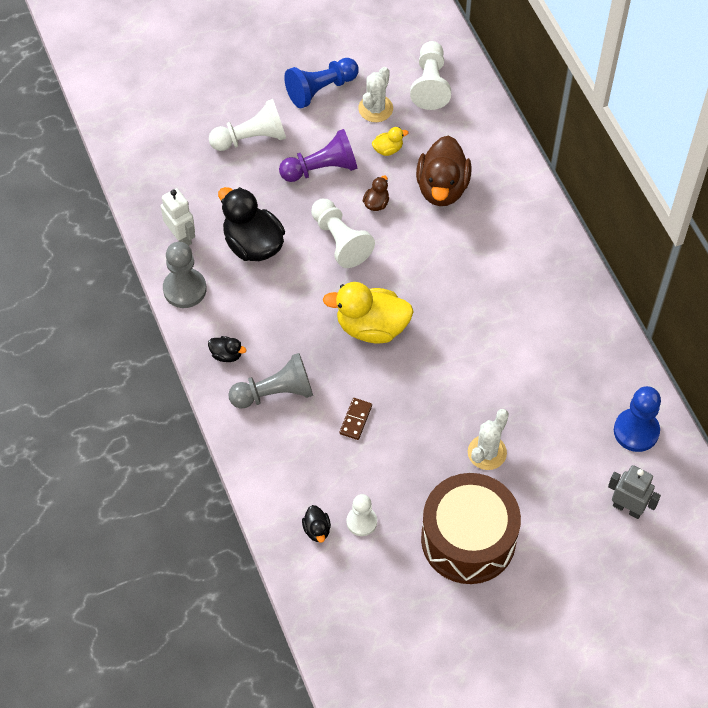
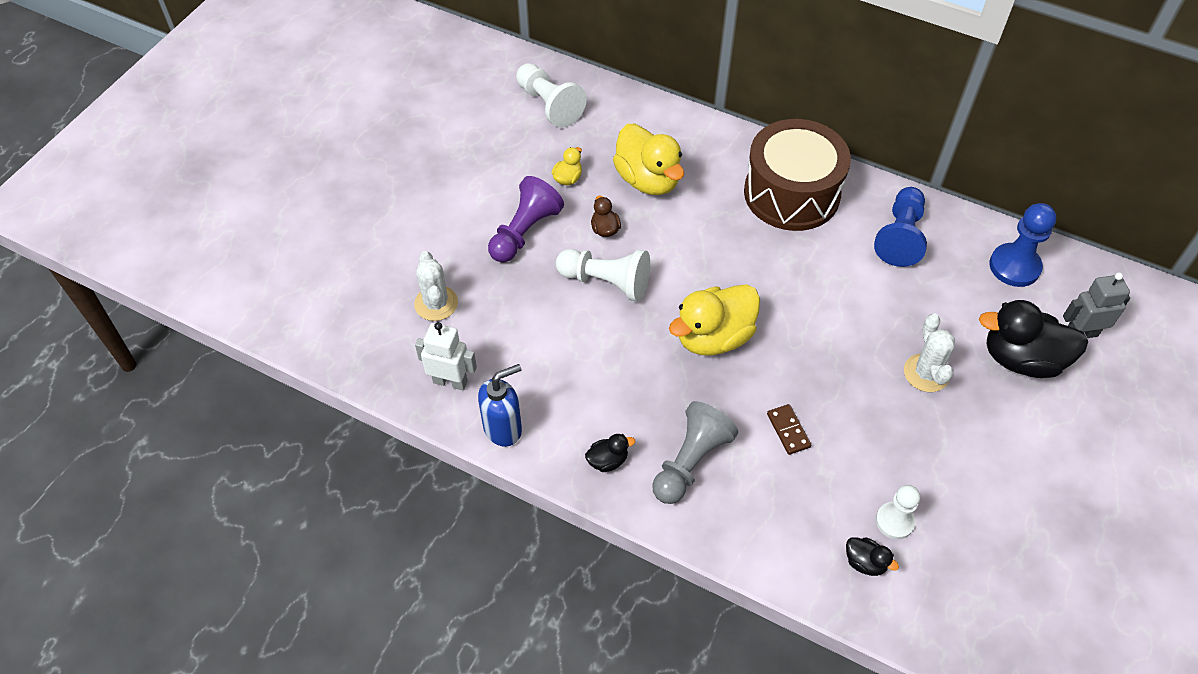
camera: 40 degrees left, 5 degrees down
(185, 289) = (503, 428): grey pawn -> blue soap dispenser
(251, 138) = (431, 248): white pawn -> none
(253, 244) = (528, 340): black duck -> black duck (1021, 359)
(320, 89) = (454, 167): blue pawn -> blue pawn (900, 236)
(375, 108) = (521, 152): white cactus -> white cactus (436, 303)
(442, 188) = (648, 180): brown duck -> yellow duck
(468, 539) = (996, 462): brown drum -> brown drum (791, 193)

